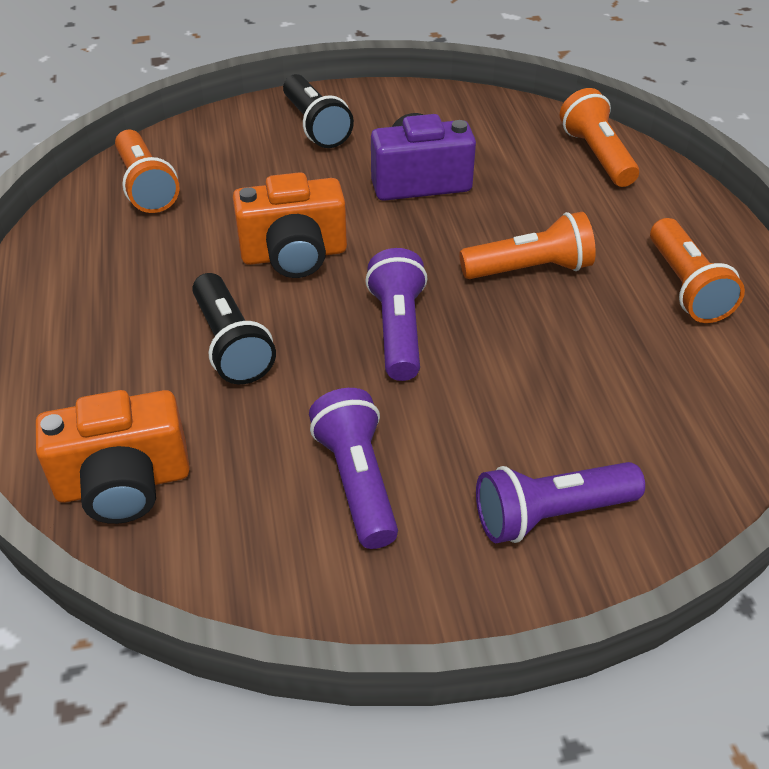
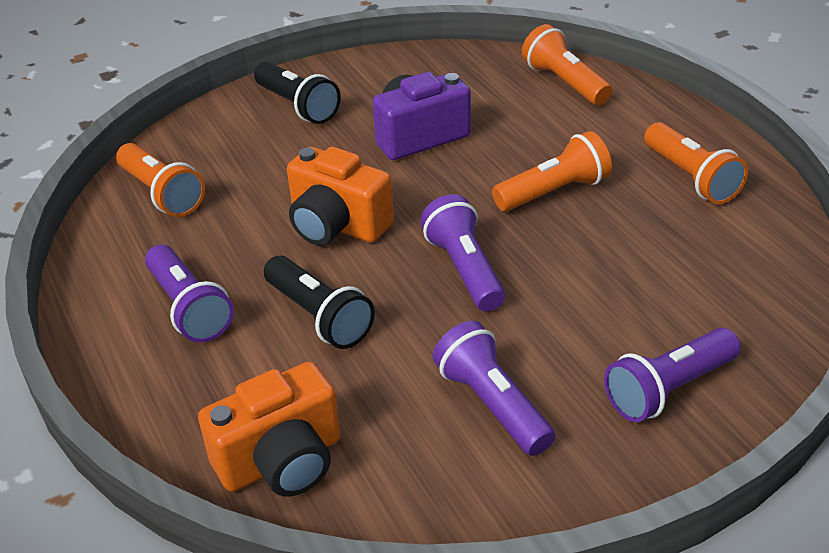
camera: 15 degrees left, 5 degrees down
(114, 306) = (189, 308): none -> purple flashlight
(294, 255) = (337, 225): orange camera -> orange camera turned 60 degrees clockwise

